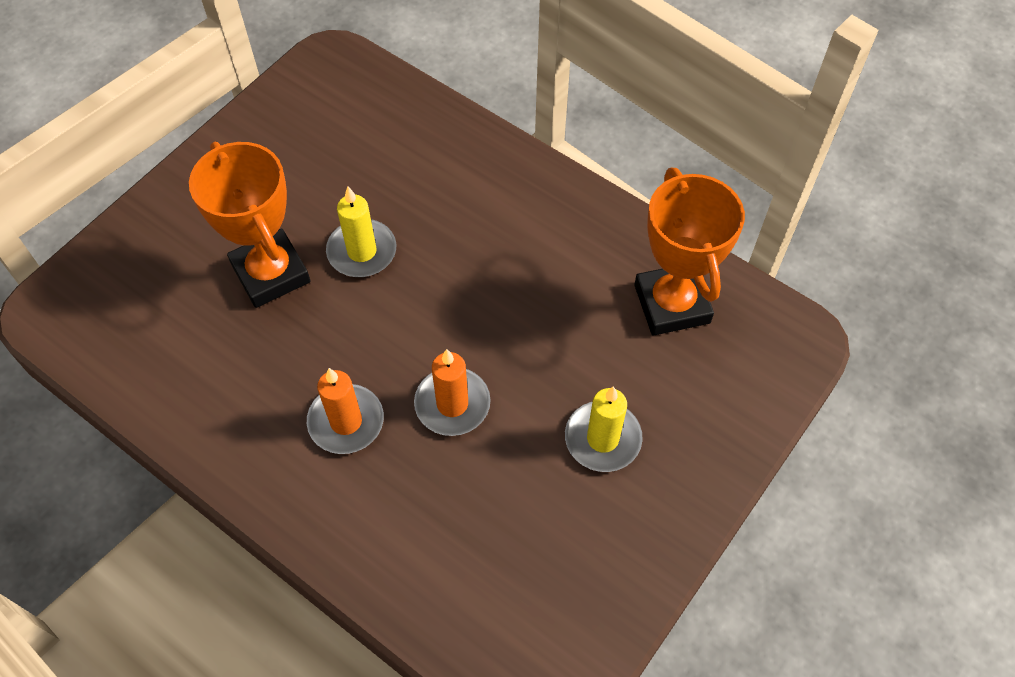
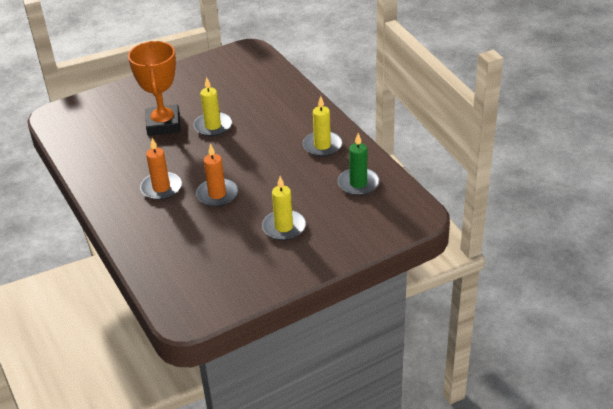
camera: 25 degrees right, 20 degrees down
(571, 240) = (322, 146): none -> yellow candle
(671, 304) = (358, 184): orange trophy -> green candle

